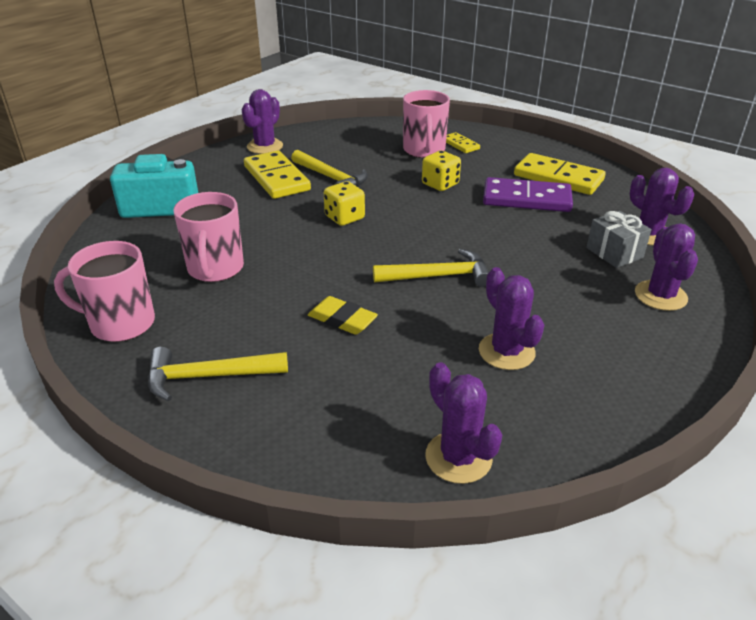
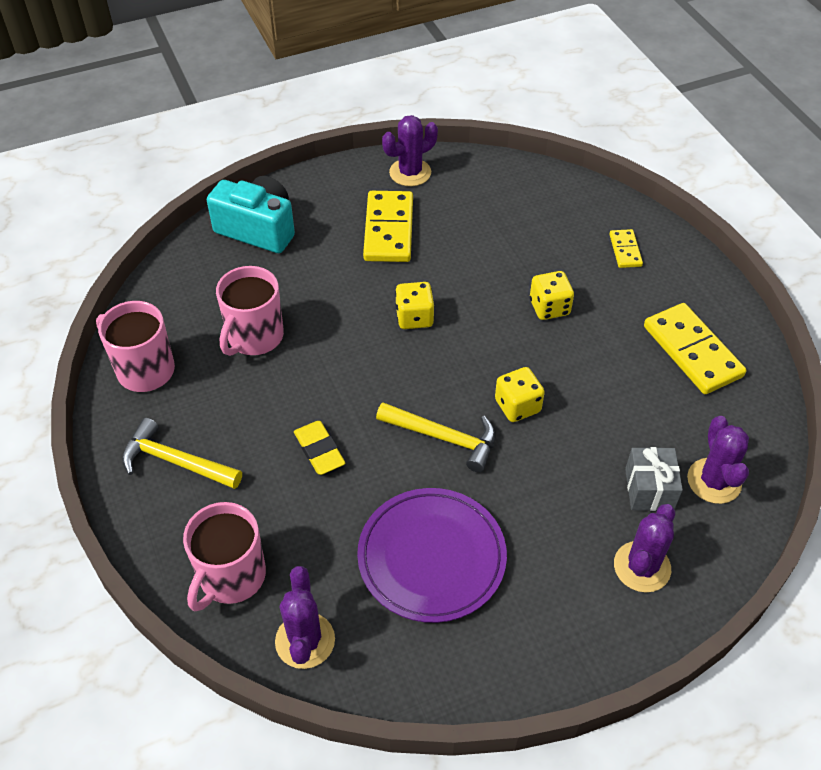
camera: 30 degrees right, 15 degrees up
(331, 178) = (443, 251): yellow hammer -> none
(424, 150) = (575, 244): pink mug -> pink mug (231, 577)
(474, 240) = (517, 406): none -> yellow dice
(506, 351) = (431, 557): purple cactus -> purple plate
(526, 199) = (625, 369): purple domino -> none

